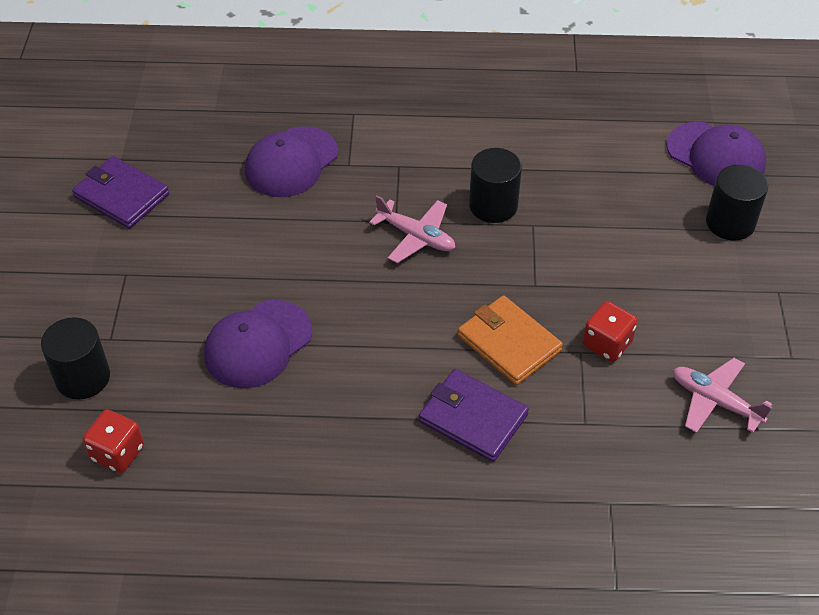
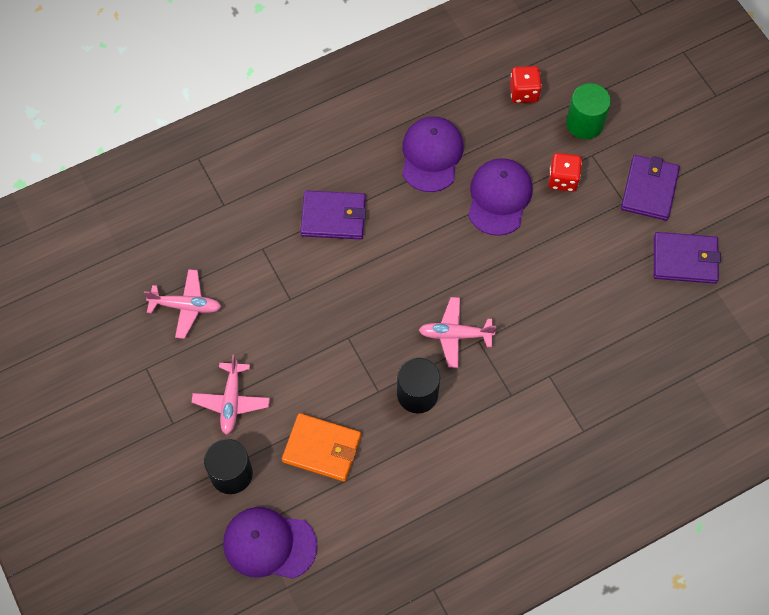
camera: 150 degrees right, 15 degrees up
(83, 377) = (584, 123): black cylinder -> green cylinder
(86, 273) = (649, 189): none -> purple wallet
(291, 162) = (592, 354): purple cap -> purple cap (431, 155)
(509, 343) = (340, 281): orange wallet -> orange wallet (322, 448)
(607, 344) = (275, 314): red dice -> red dice (563, 179)
(701, 283) = (231, 401): none -> pink plane

